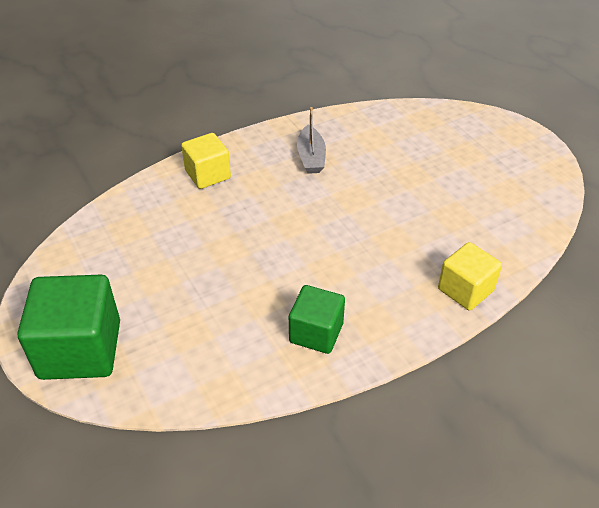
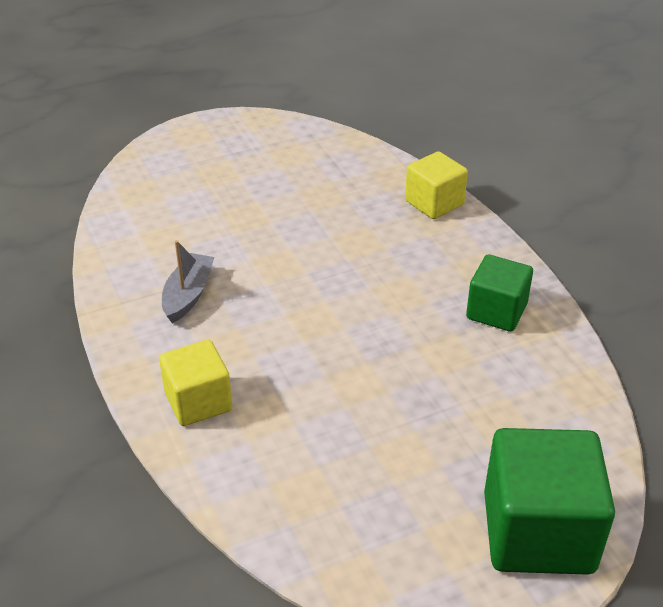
camera: 85 degrees left, 5 degrees down
(311, 157) = (188, 295): grey boat -> grey boat turned 75 degrees counterclockwise

